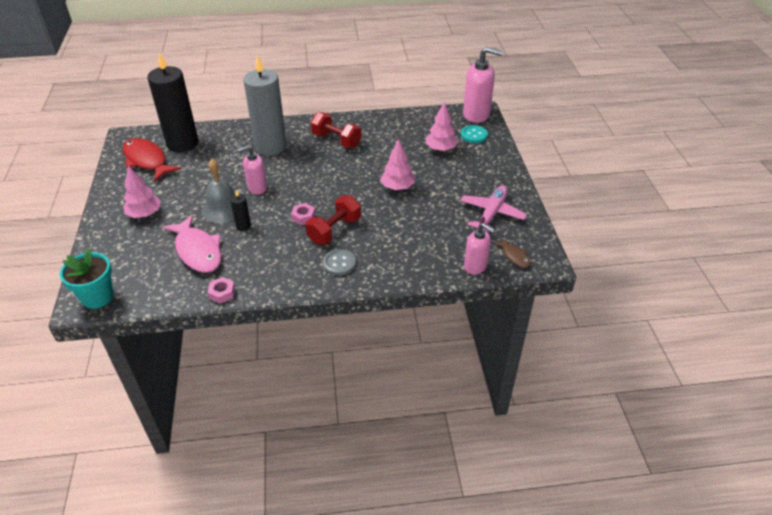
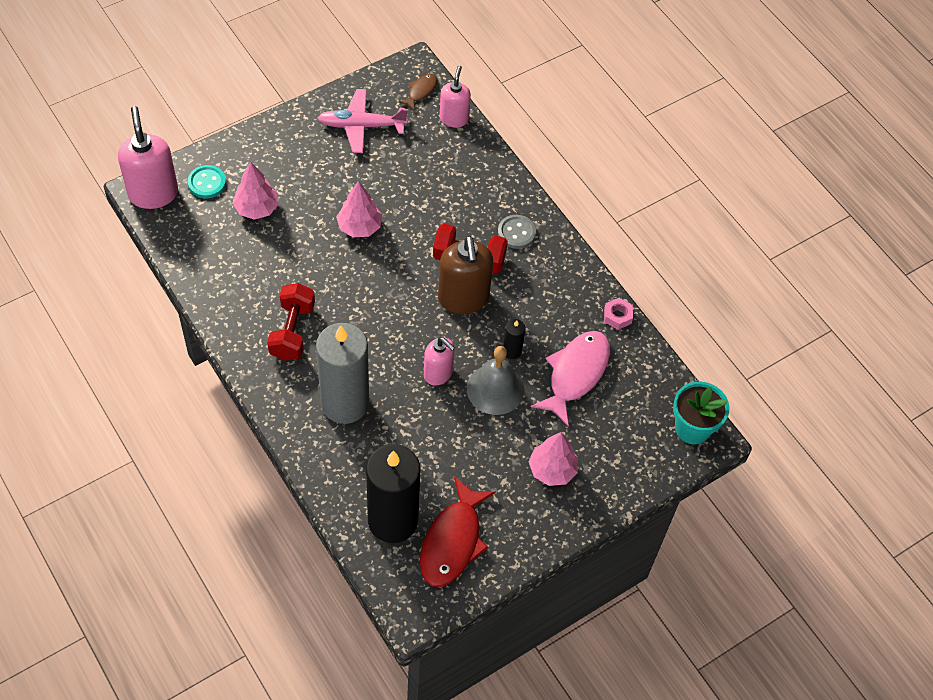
camera: 120 degrees left, 15 degrees up
(303, 217) = (463, 298): pink nut -> brown soap dispenser

